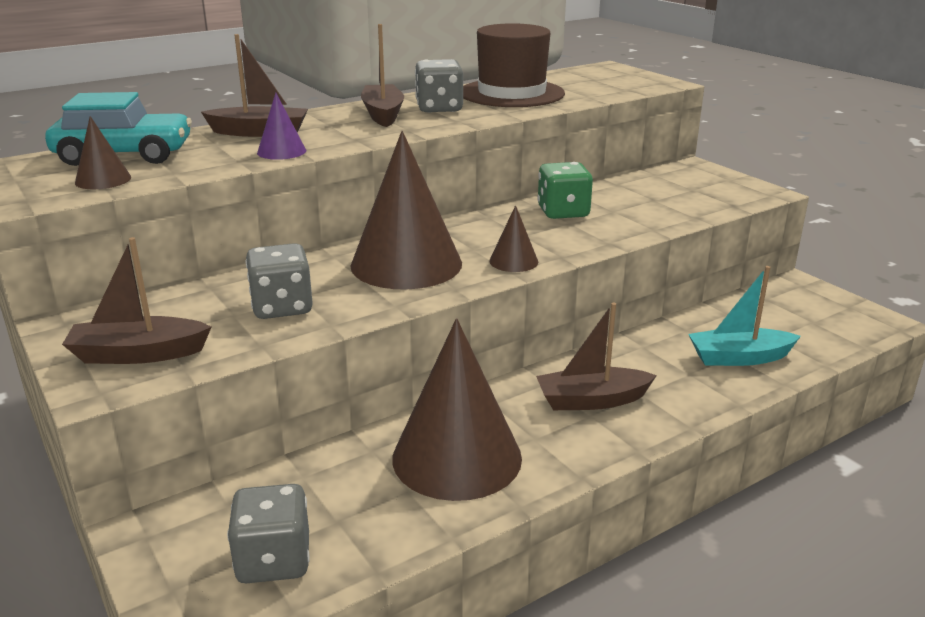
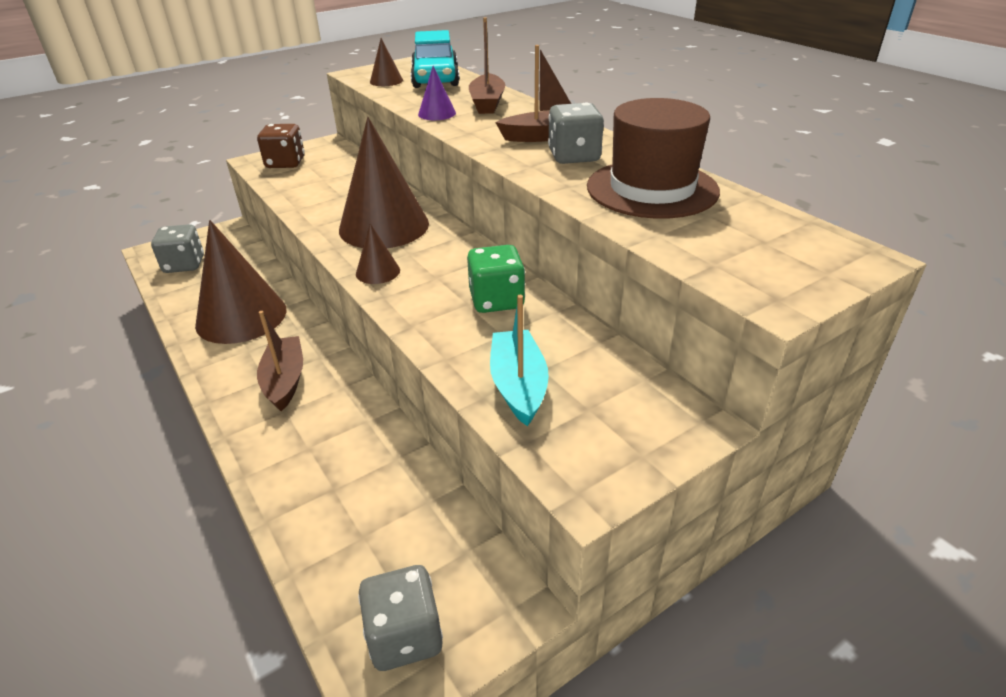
camera: 90 degrees right, 10 degrees up
(138, 354) = (285, 163): brown boat -> brown dice
(282, 307) = (327, 191): grey dice -> grey dice (404, 635)
(739, 358) = (326, 492): turquoise boat -> turquoise boat (518, 385)

